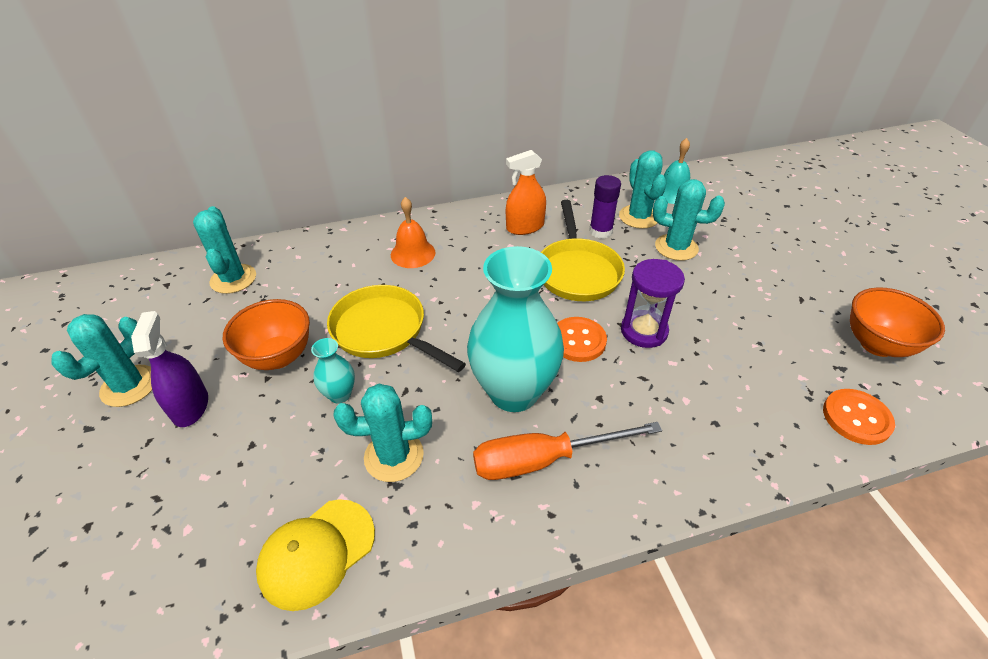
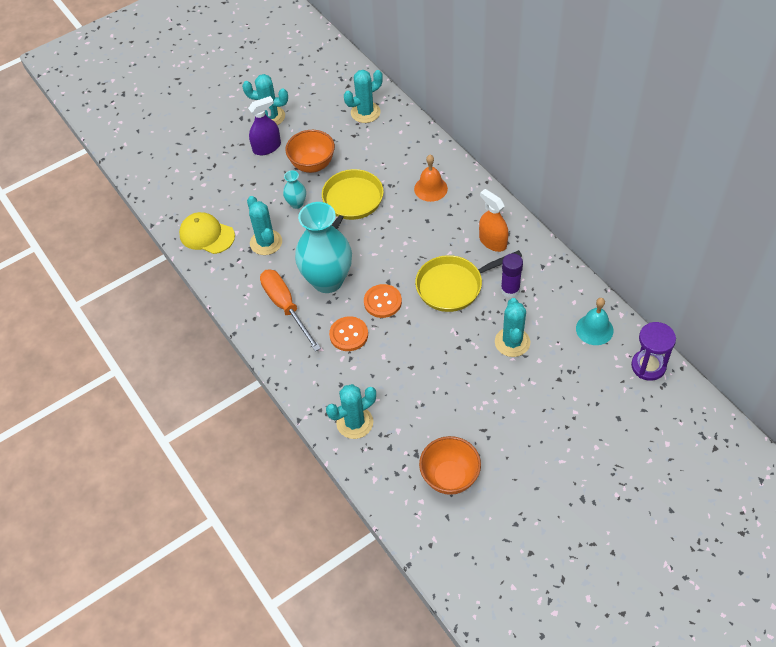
camera: 75 degrees right, 10 degrees up
(638, 217) = (543, 311): turquoise cactus -> turquoise cactus (354, 423)
(644, 331) = (406, 336): purple hourglass -> purple hourglass (648, 366)
(856, 418) = (372, 460): orange button -> orange button (349, 335)

